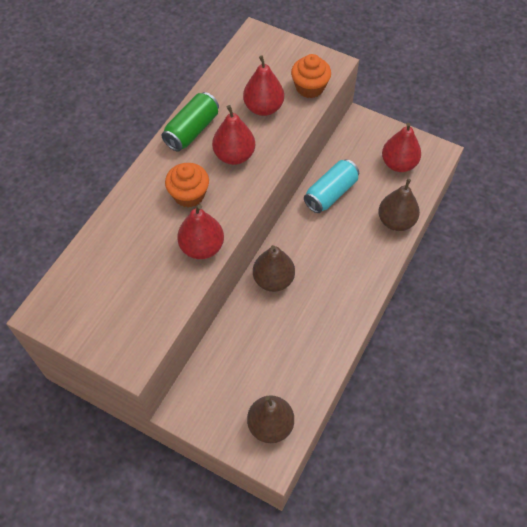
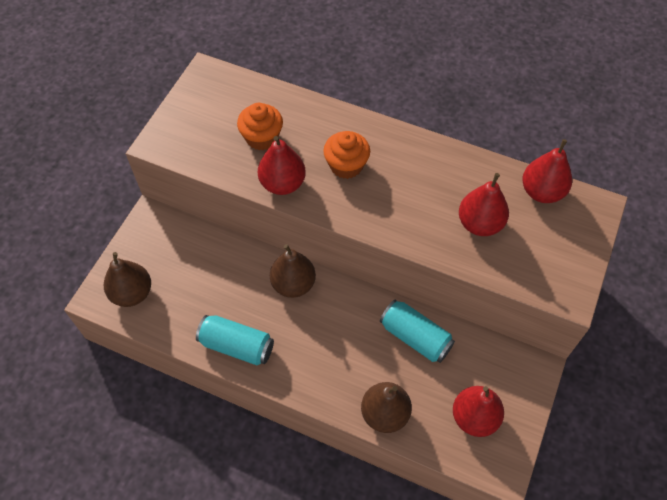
camera: 85 degrees right, 0 degrees up
(192, 130) = (433, 158): green can -> none
(234, 155) = (404, 201): red pear -> red pear (542, 192)
(310, 87) = (523, 271): orange cupcake -> orange cupcake (262, 138)
(332, 329) = (237, 345): none -> turquoise can

